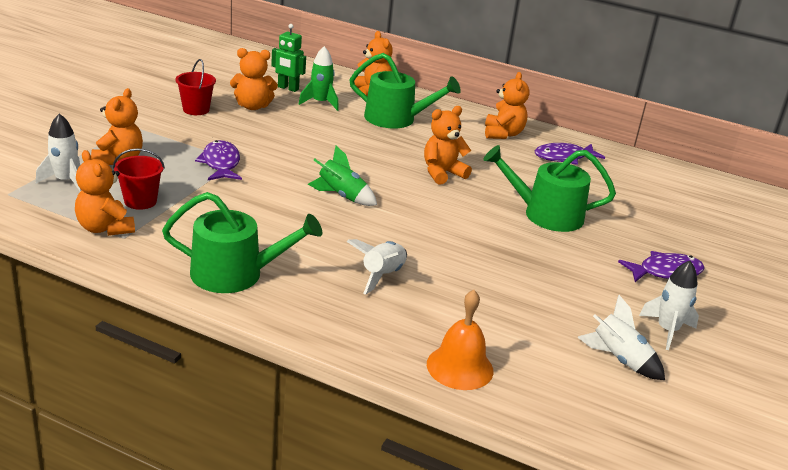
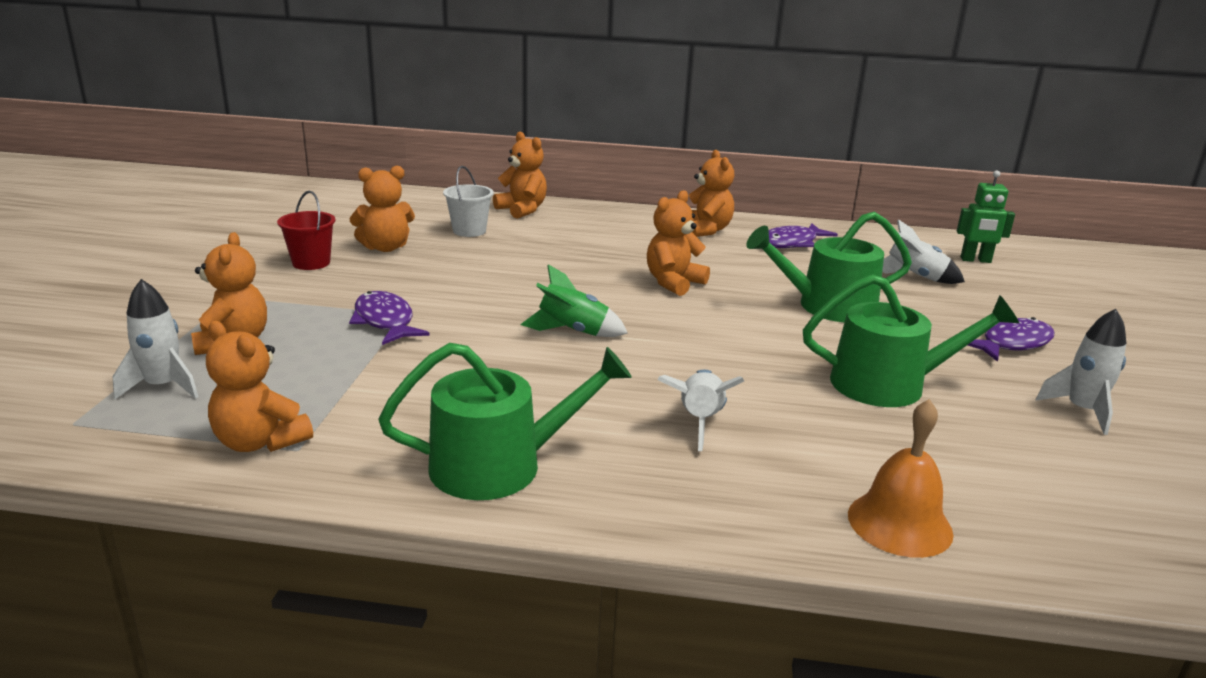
camera: 15 degrees left, 5 degrees down
(140, 201) = (296, 392): red bucket -> none
(288, 88) = (417, 221): green robot -> green robot (975, 260)
(320, 103) = (469, 231): green rocket -> white bucket
(396, 119) = (573, 234): green watering can -> green watering can (889, 384)
(619, 359) = (1069, 460): white rocket -> white rocket (915, 277)

